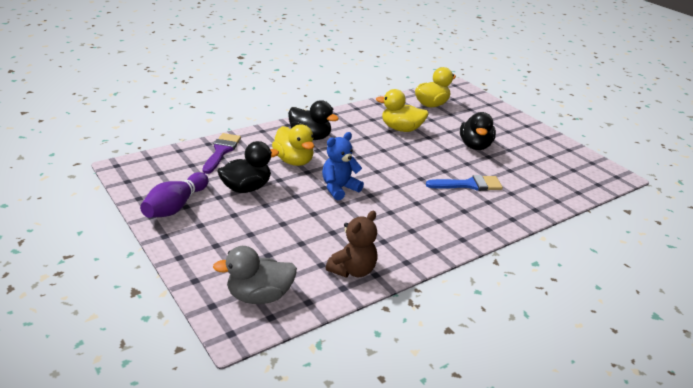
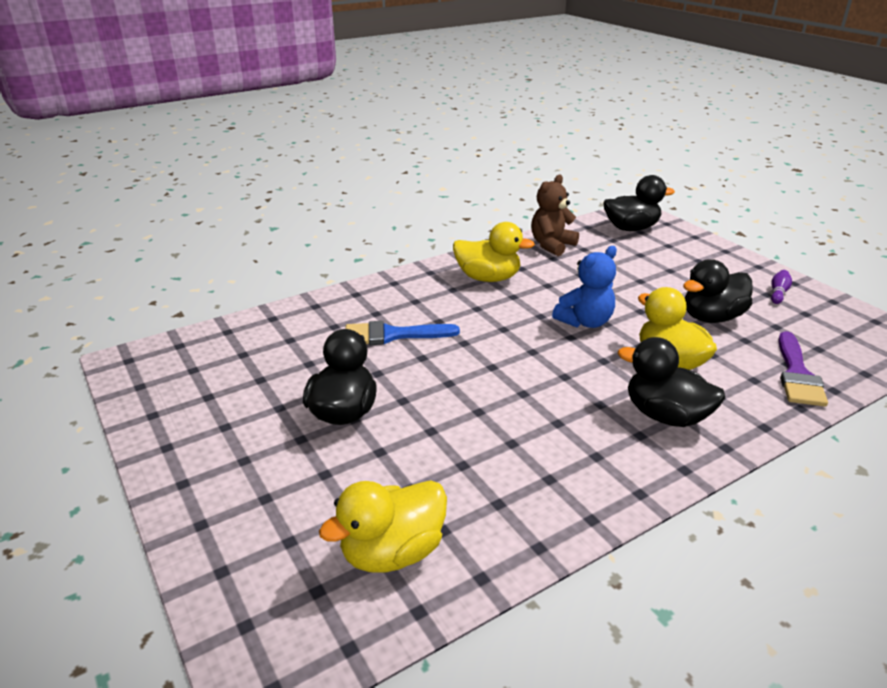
camera: 175 degrees left, 0 degrees up
(175, 206) = (778, 293): purple bowling pin -> purple bowling pin, size x0.47
(259, 296) = (631, 228): grey duck -> black duck
(401, 129) = (485, 450): yellow duck -> yellow duck (488, 278)

